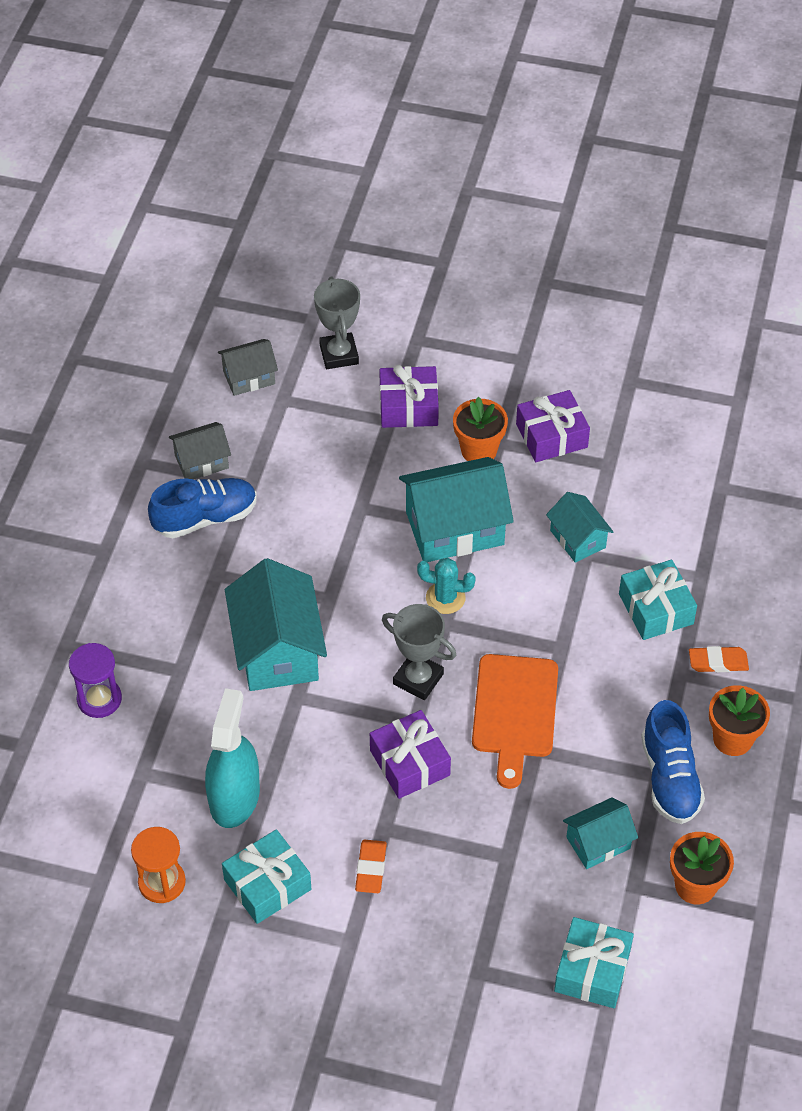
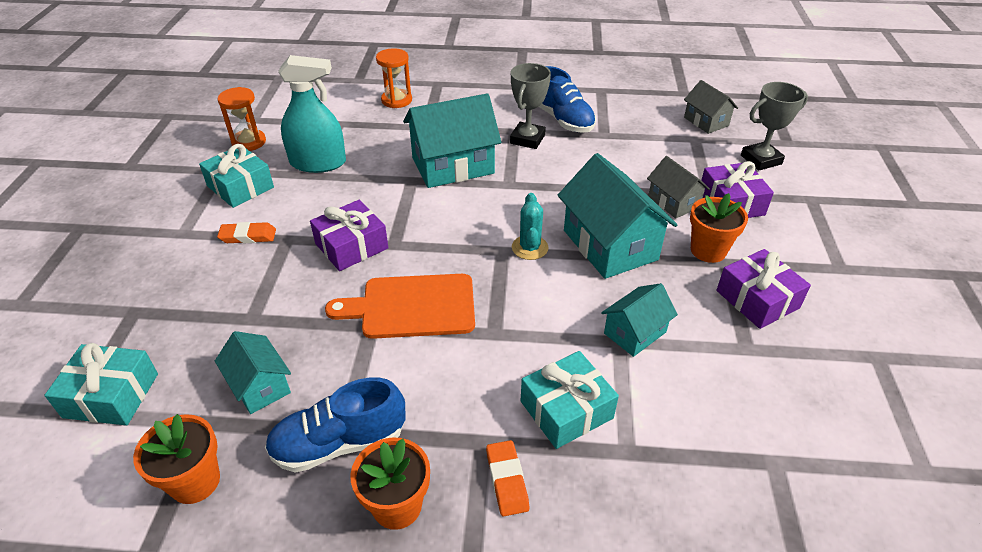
camera: 80 degrees right, 10 degrees down
(99, 699) = (396, 100): purple hourglass -> orange hourglass
(201, 462) = (614, 112): grey house -> grey house (673, 202)
(418, 679) = (438, 241): grey trophy -> grey trophy (527, 139)

